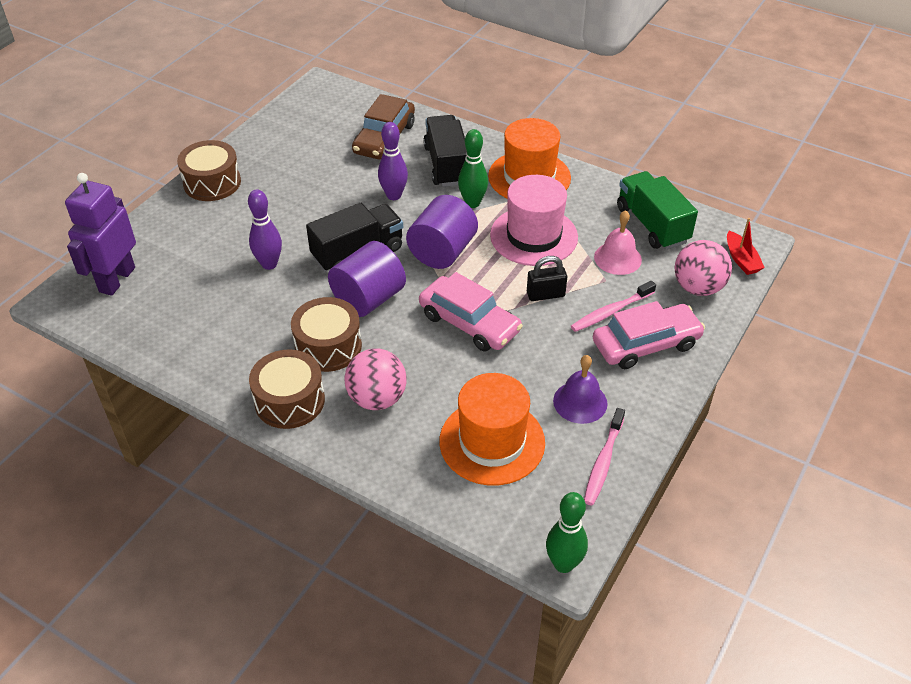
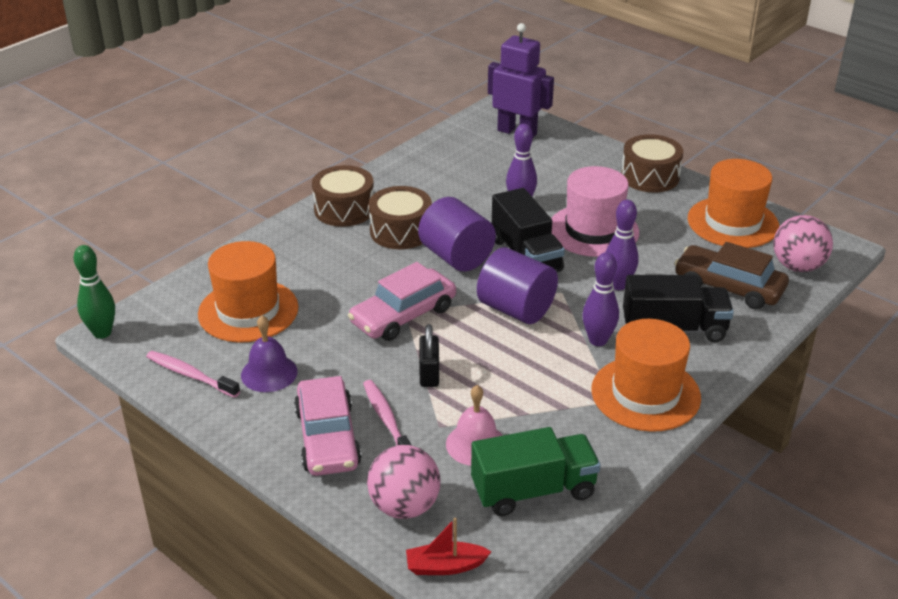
camera: 100 degrees right, 10 degrees down
(288, 135) = (732, 222): none -> orange hat
(377, 398) = (327, 253): pink ball -> pink ball (797, 266)
(472, 203) = (598, 340): green bowling pin -> purple bowling pin
(534, 236) = (530, 380): pink hat -> pink hat (593, 230)

